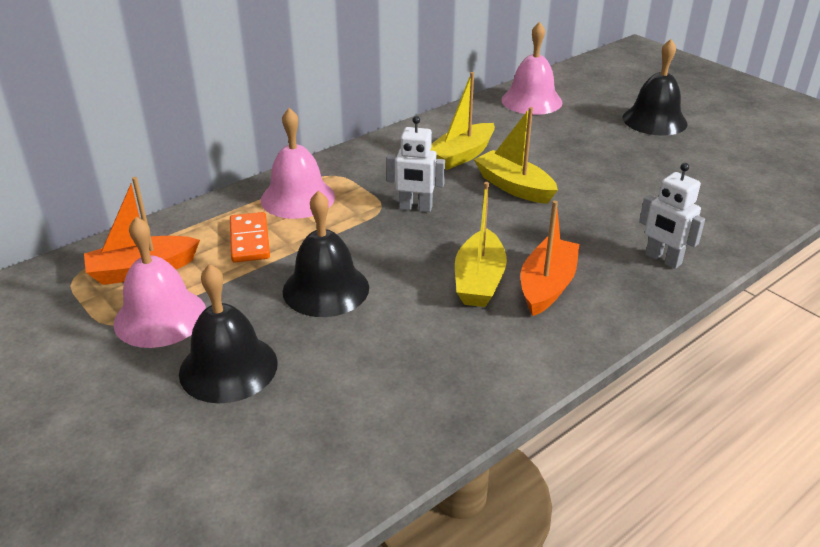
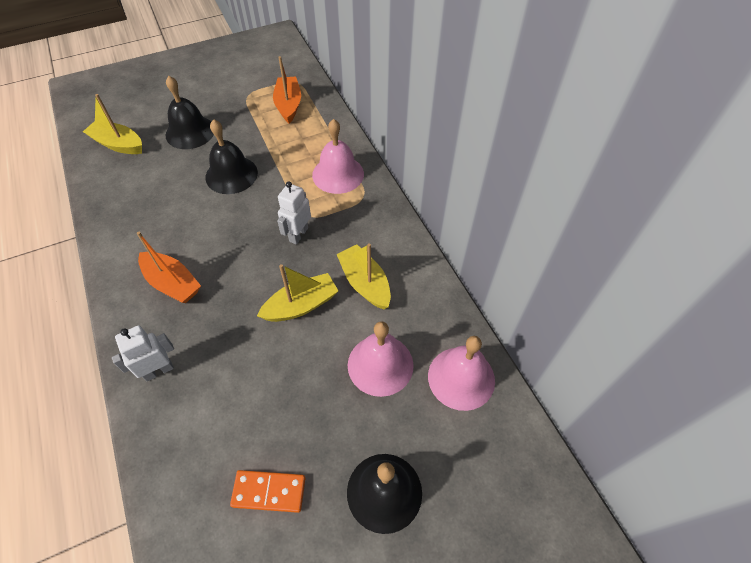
camera: 105 degrees right, 20 degrees up
(160, 317) = (243, 111): pink bell -> pink bell (380, 365)
(250, 240) = (298, 147): orange domino -> orange domino (269, 492)
(479, 281) = (198, 248): yellow boat -> yellow boat (118, 144)

